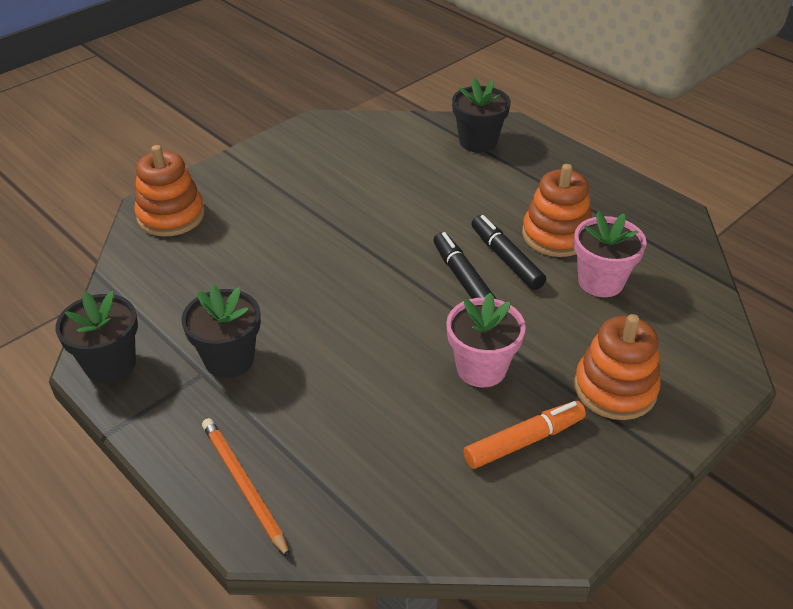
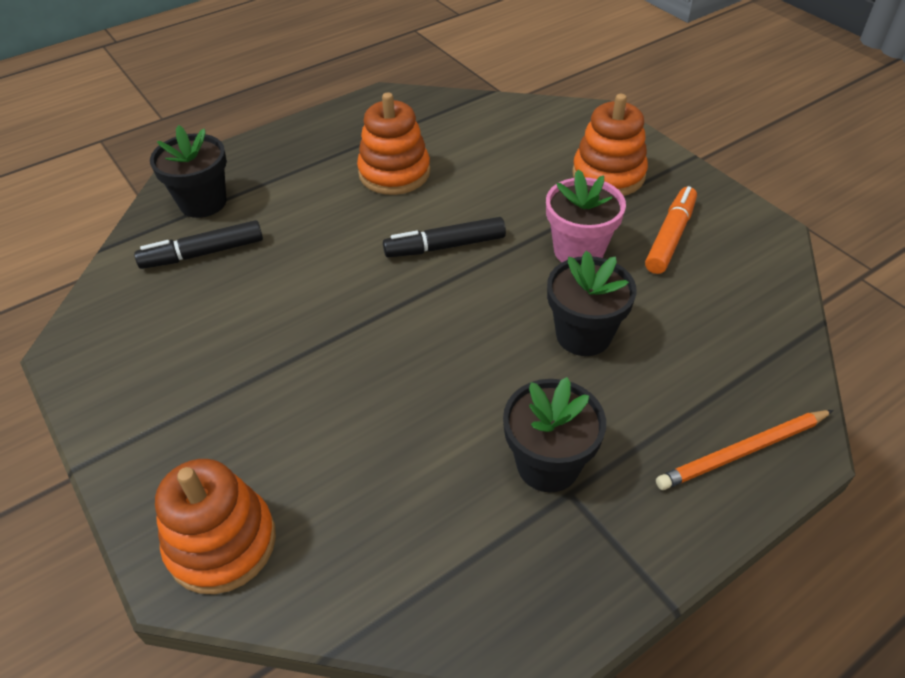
camera: 80 degrees left, 5 degrees up
(110, 364) = (546, 611): black flower pot -> black flower pot (583, 335)
(506, 259) = (422, 211): black marker -> black marker (204, 253)
(523, 441) = (670, 237): orange marker -> orange marker turned 45 degrees clockwise
(600, 281) = (470, 158): pink flower pot -> none

